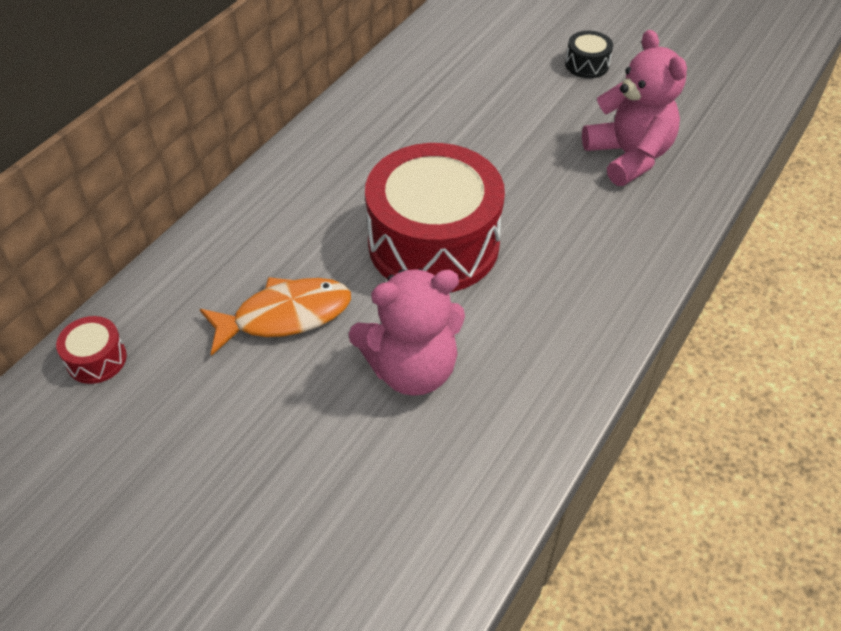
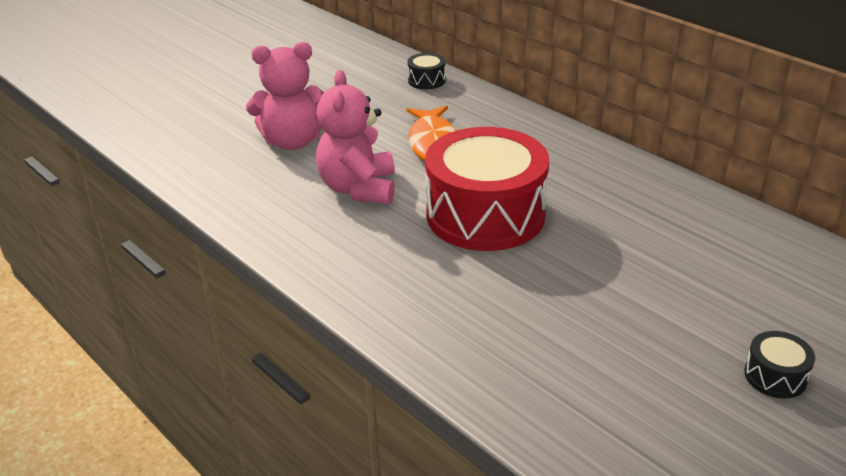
camera: 105 degrees right, 15 degrees down
(96, 359) = (426, 80): red drum -> black drum
(628, 156) = (582, 367): pink teddy bear -> pink teddy bear (292, 142)

